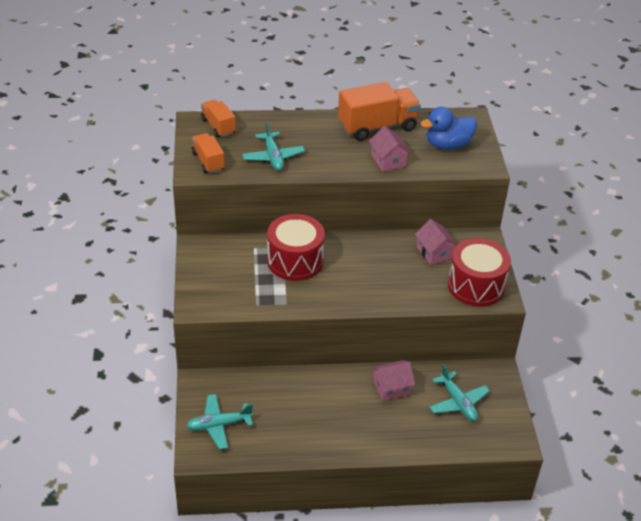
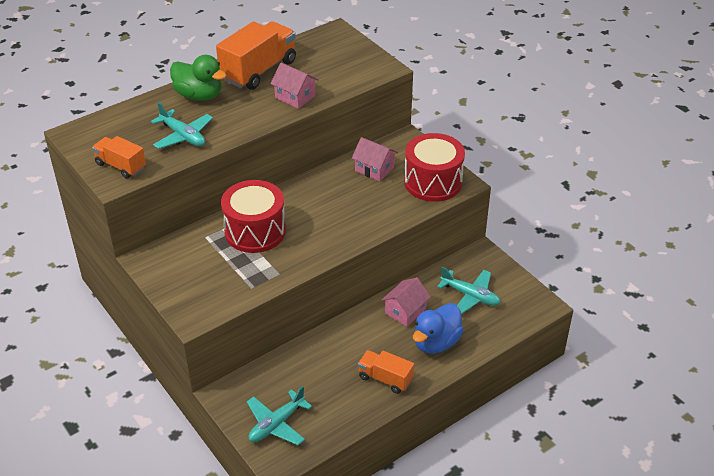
camera: 30 degrees left, 0 degrees up
(218, 126) = (102, 129): orange truck -> orange truck (385, 379)
(312, 129) = (199, 95): none -> green duck
(447, 145) = (336, 63): blue duck -> blue duck (436, 342)

